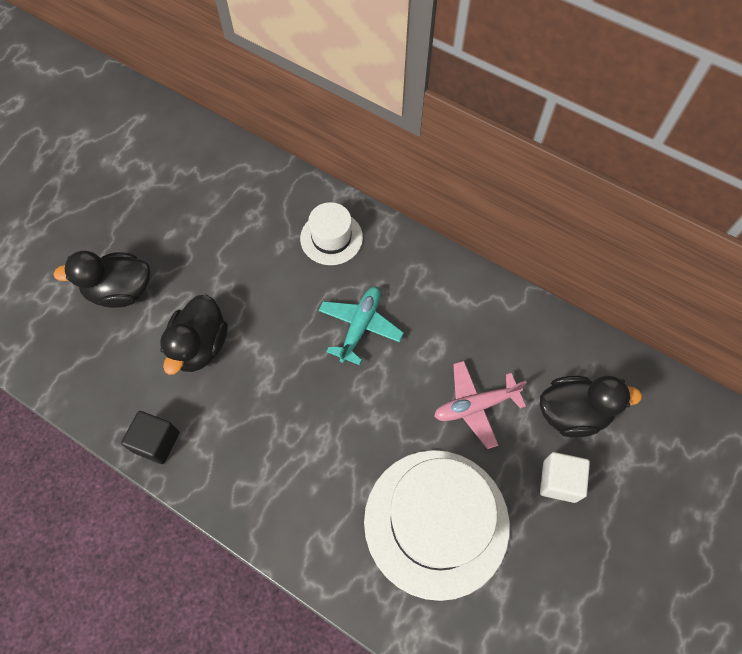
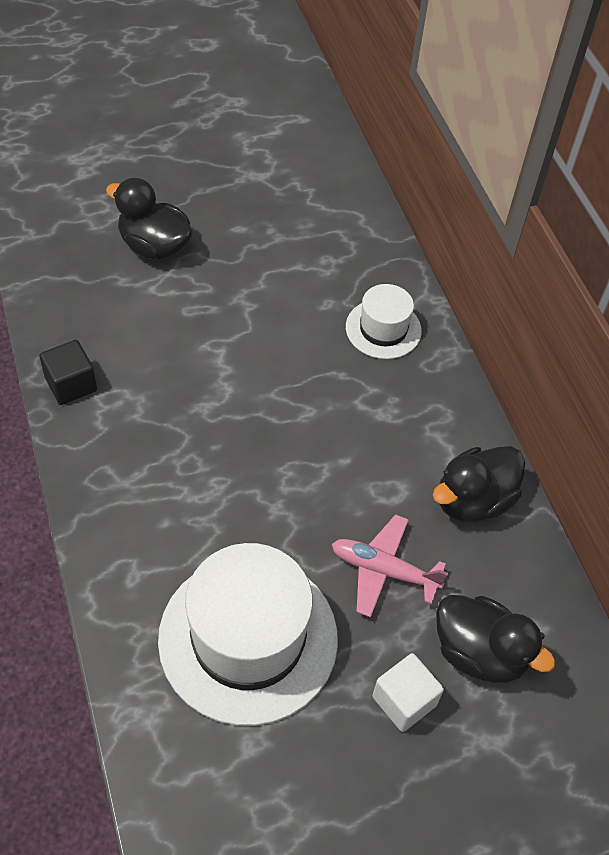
camera: 35 degrees right, 10 degrees down
(200, 346) = (179, 336): black duck -> black duck (472, 500)
(360, 326) = (337, 422): turquoise plane -> none

